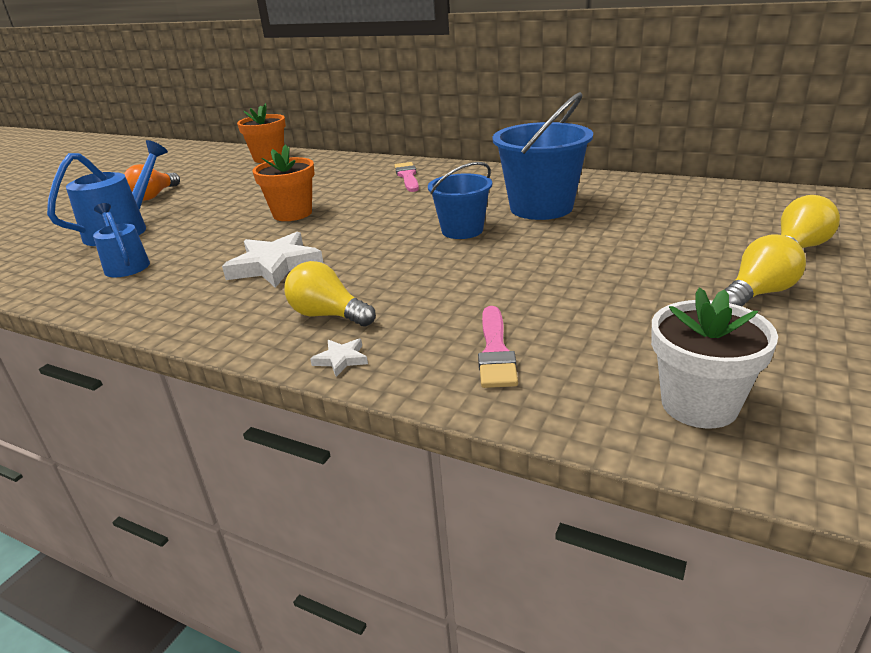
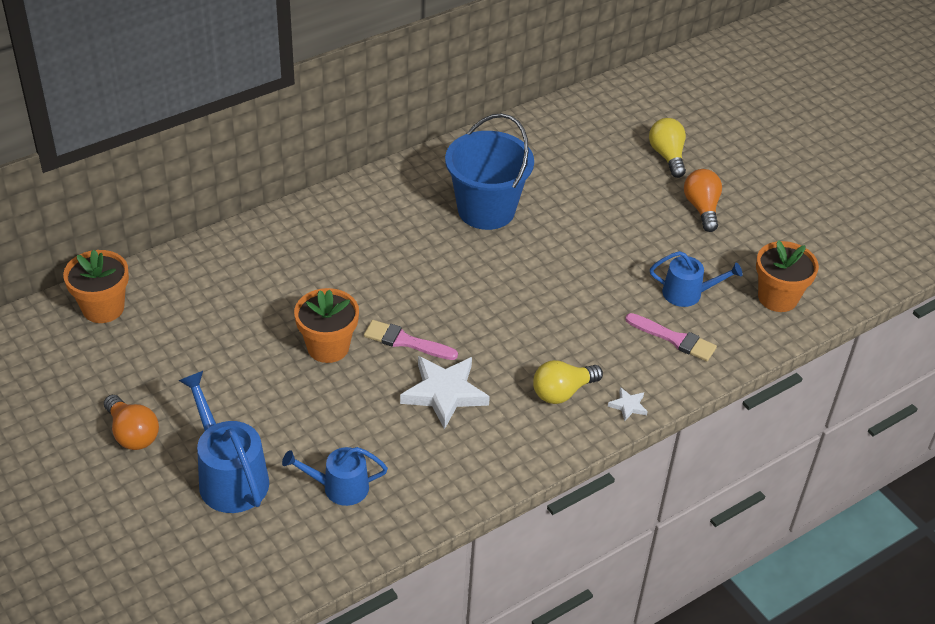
camera: 65 degrees left, 15 degrees up
(407, 176) = (315, 241): pink brush -> pink brush (406, 341)
(462, 230) = (485, 269): blue bucket -> none
(590, 334) = (687, 293): none -> blue watering can
(699, 405) = (777, 297): white flower pot -> orange flower pot
(758, 293) = (702, 208): yellow light bulb -> orange light bulb

